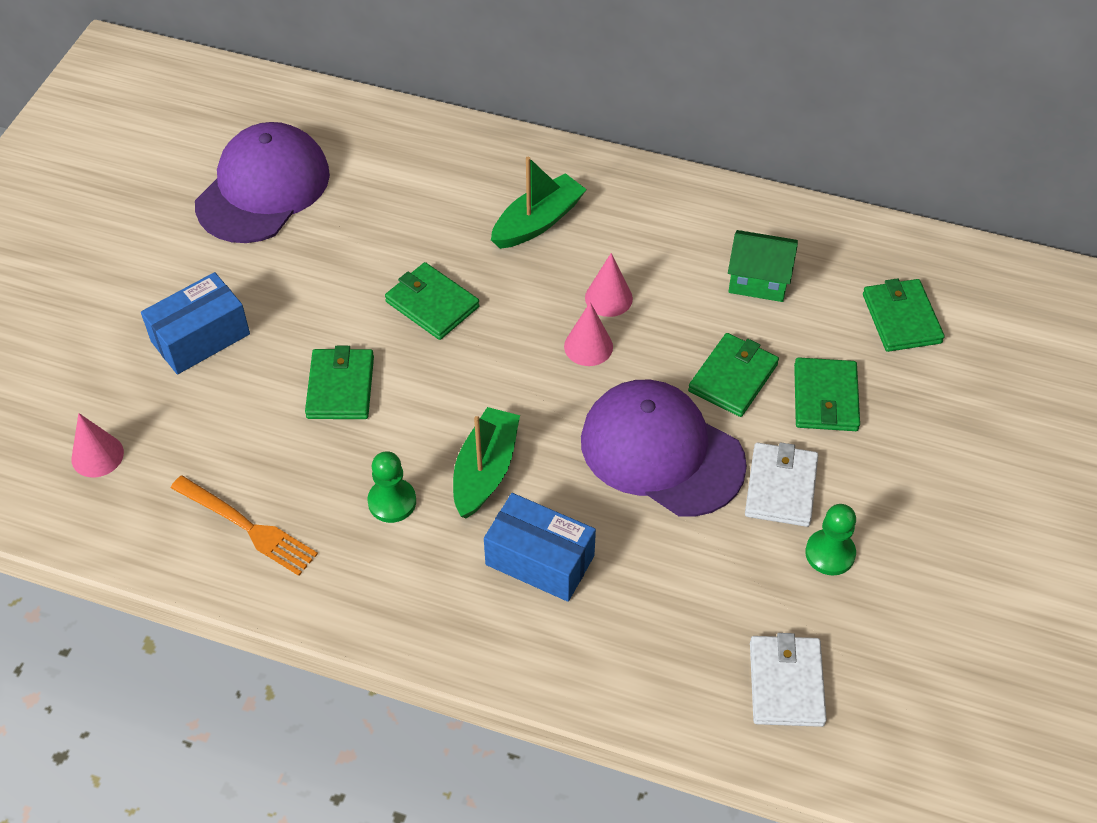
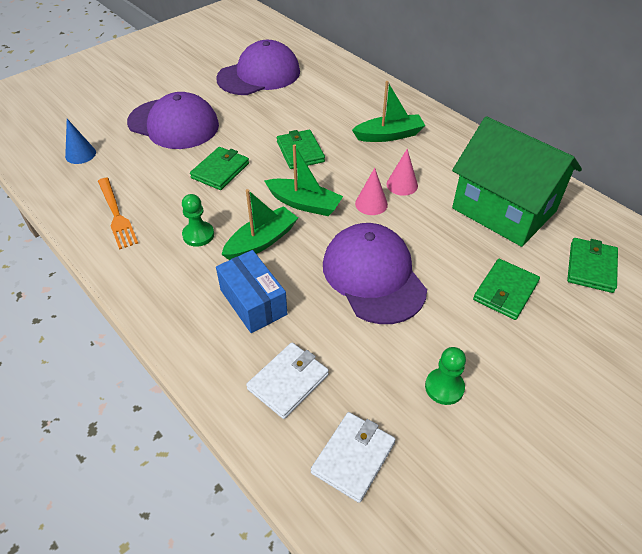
camera: 30 degrees right, 5 degrees down
(97, 455) = (80, 154): pink cone -> blue cone
(200, 338) = (173, 124): blue box -> purple cap
(500, 387) = (304, 204): none -> green boat
(733, 377) = (449, 255): green wallet -> none
(758, 280) = (503, 210): green house -> green house, size x2.09
(781, 487) = (438, 330): white wallet -> white wallet (288, 381)

